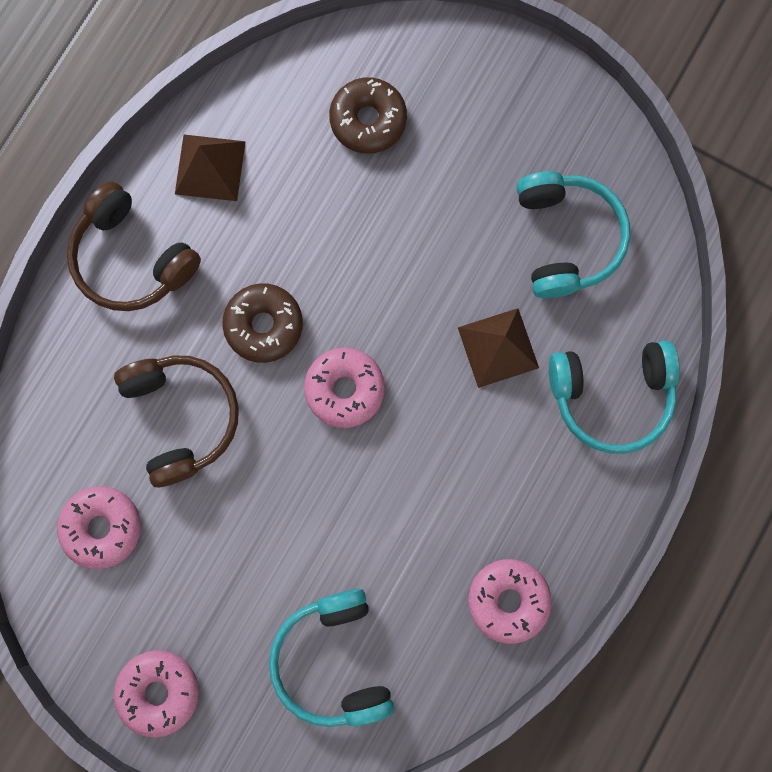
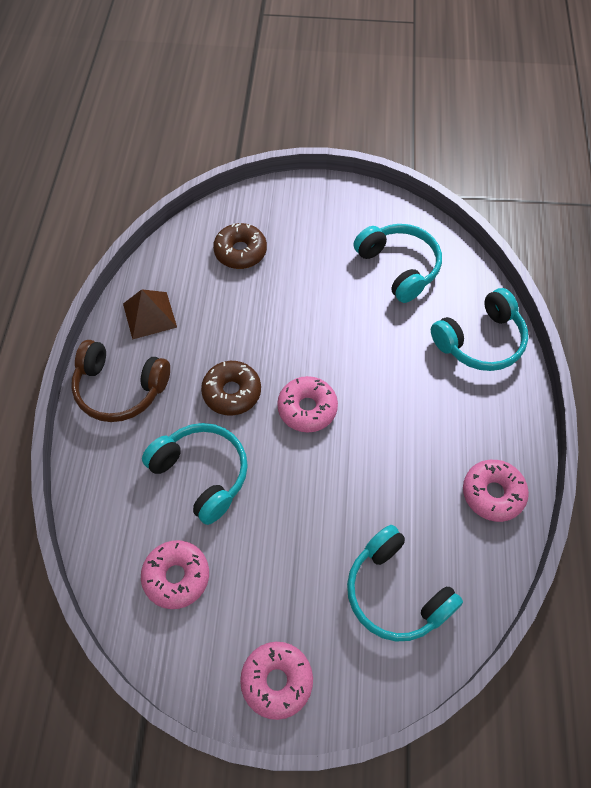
camera: 25 degrees left, 20 degrees down
(182, 417) = (202, 474): brown headphones -> turquoise headphones
(498, 347) = (393, 343): brown pyramid -> none

